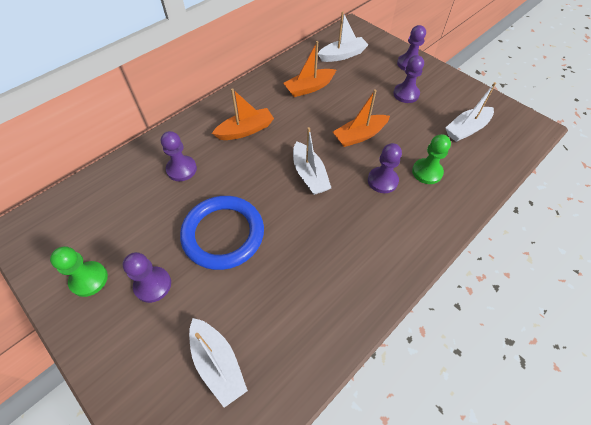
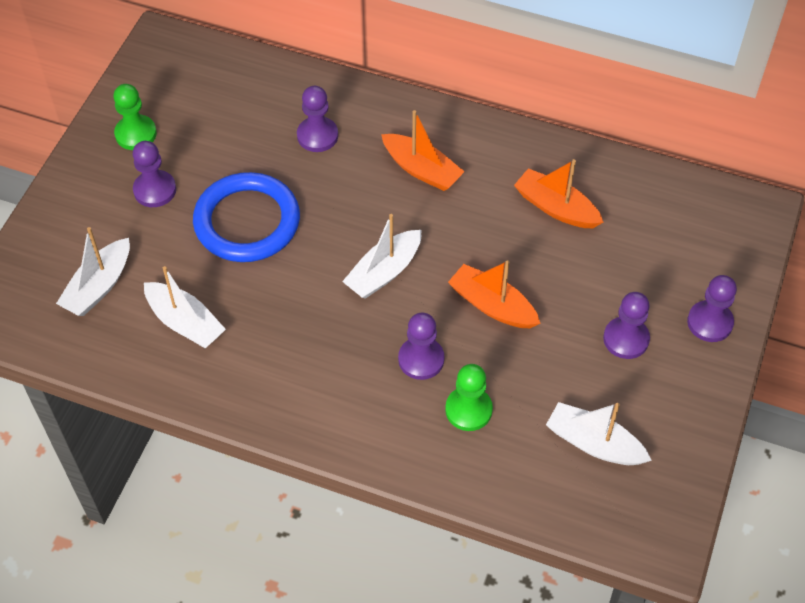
camera: 65 degrees right, 0 degrees up
(342, 55) = (667, 222): white boat -> white boat (185, 323)

